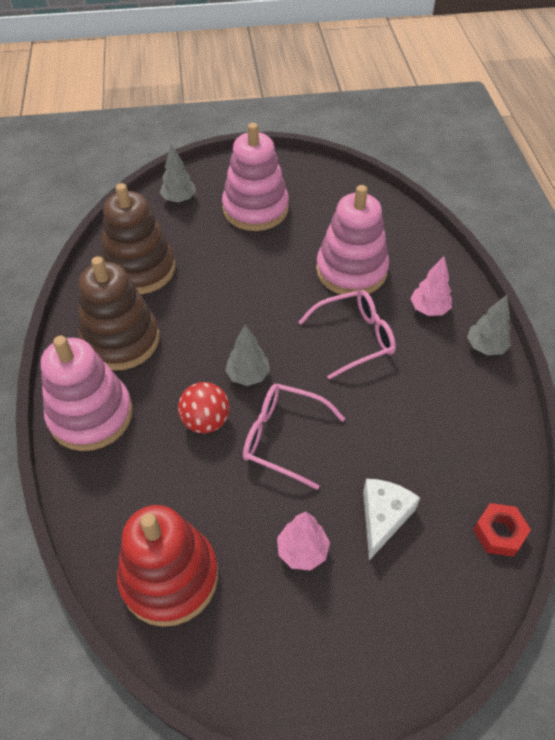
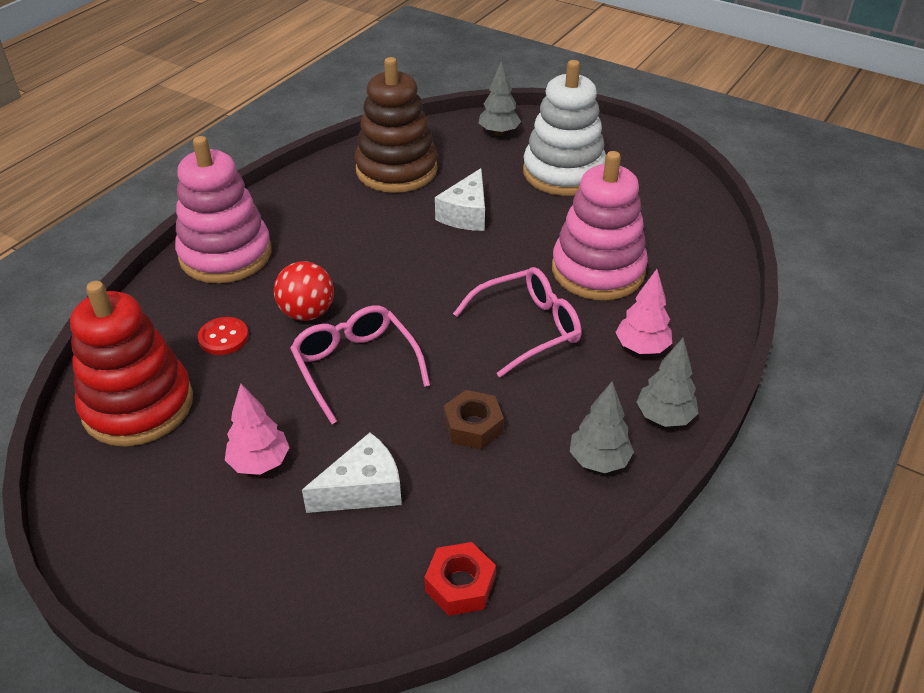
camera: 40 degrees right, 10 degrees down
(121, 340) = (315, 214): brown stacking toy -> none
(169, 480) = (223, 337): none -> red button
(227, 277) = (466, 214): none -> white cheese
(248, 376) = (386, 300): grey tree -> grey tree (599, 461)
(255, 209) = (563, 173): pink stacking toy -> white stacking toy
(355, 338) = (528, 328): pink glasses -> pink glasses turned 45 degrees counterclockwise
(397, 427) = (473, 426): none -> brown nut

